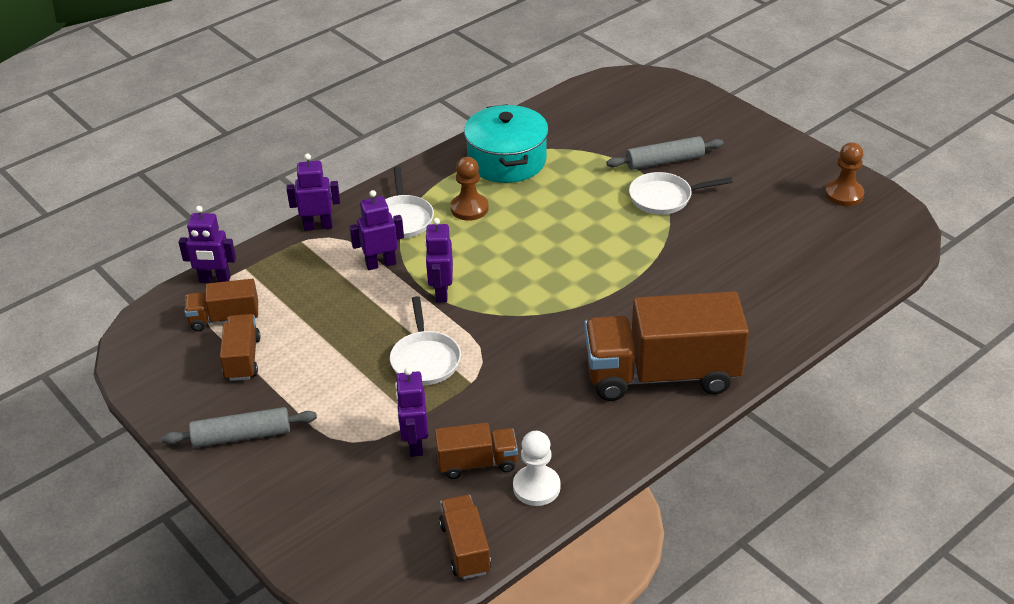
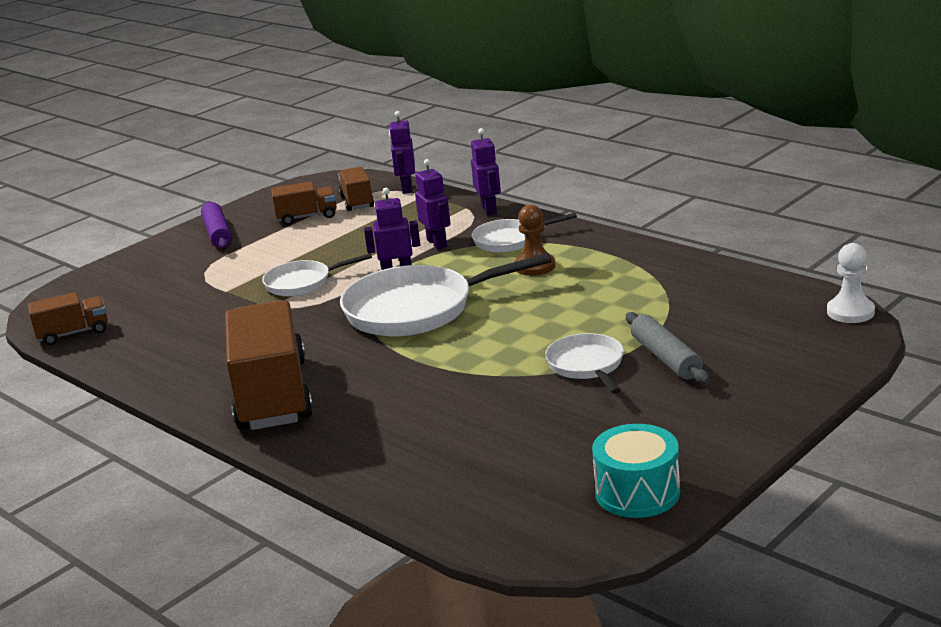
camera: 85 degrees right, 15 degrees down
(242, 436) = (218, 234): grey rolling pin -> purple rolling pin
(415, 444) = (196, 296): purple robot -> none
(477, 463) = (168, 324): brown truck -> none
(507, 161) = (629, 271): turquoise pot -> none
(525, 282) = (417, 309): none -> white pan
(536, 487) = (132, 353): white pawn -> white pawn (850, 312)
(844, 194) = (637, 492): brown pawn -> turquoise drum

